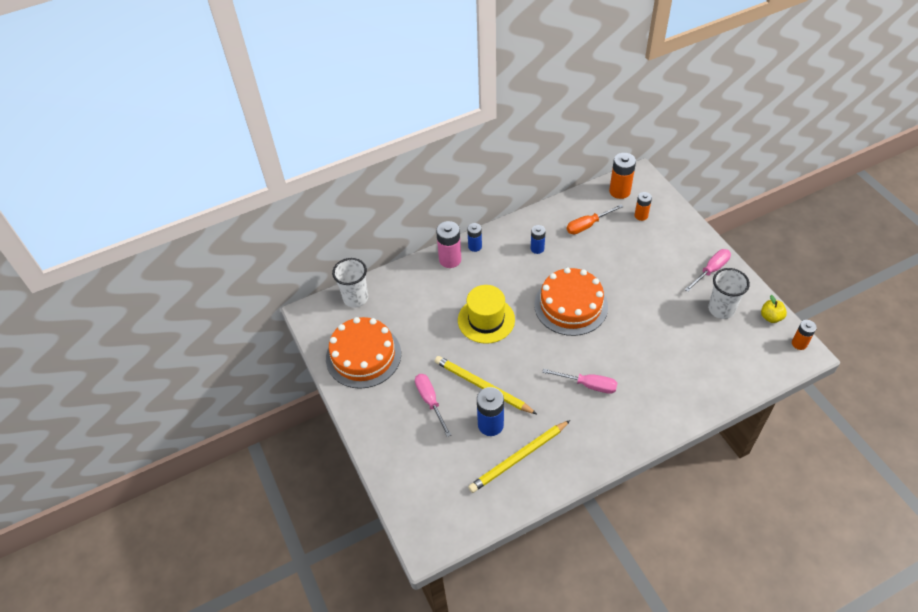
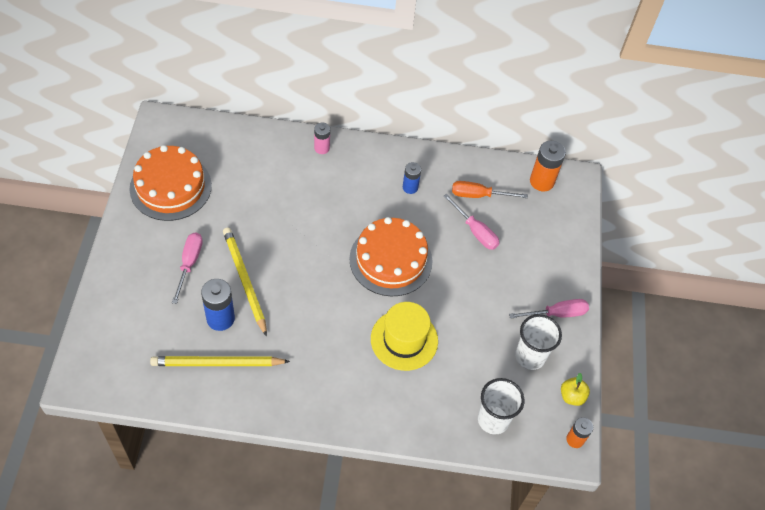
camera: 25 degrees right, 5 degrees up
(355, 298) = (209, 131): white cup -> white cup (493, 420)
(450, 259) = (322, 148): pink battery -> pink battery, size x0.62
(475, 246) = (355, 150): blue battery -> none
(486, 320) = (302, 223): yellow hat -> yellow hat (404, 340)
(588, 385) = (337, 342): pink screwdriver -> pink screwdriver (475, 231)
(641, 215) = (539, 218): orange battery -> none

